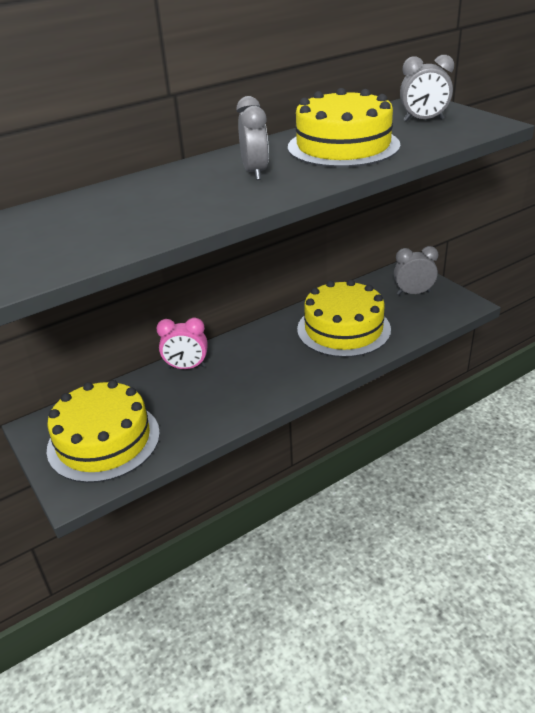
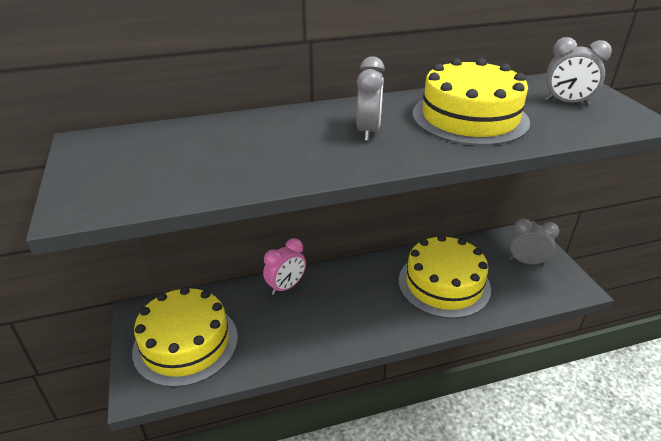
camera: 15 degrees right, 0 degrees up
(186, 367) = (286, 287): pink clock -> pink clock turned 60 degrees counterclockwise

